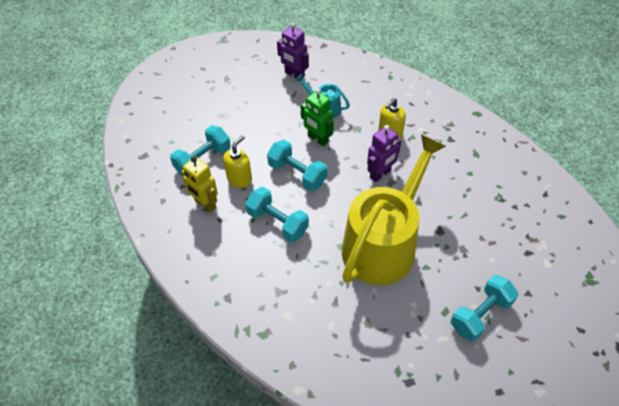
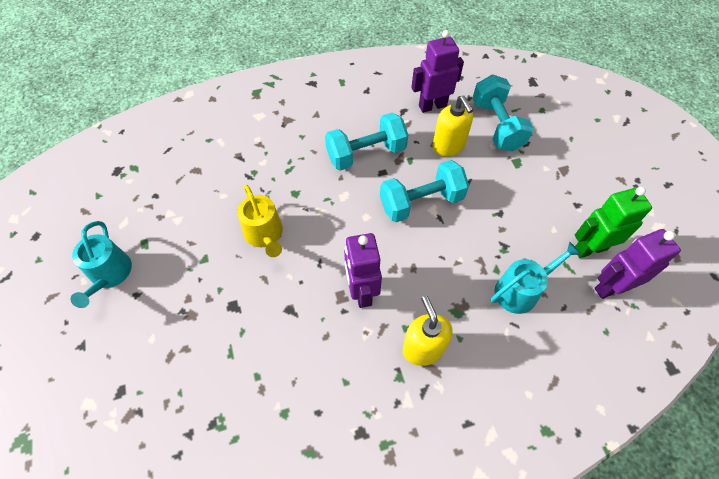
camera: 120 degrees right, 5 degrees up
(205, 204) = (432, 106): yellow robot -> purple robot
(317, 139) = (465, 252): green robot -> green robot (589, 248)
(383, 244) = (265, 234): yellow watering can -> yellow watering can, size x0.42
(480, 314) = (109, 274): turquoise dumbbell -> turquoise watering can

